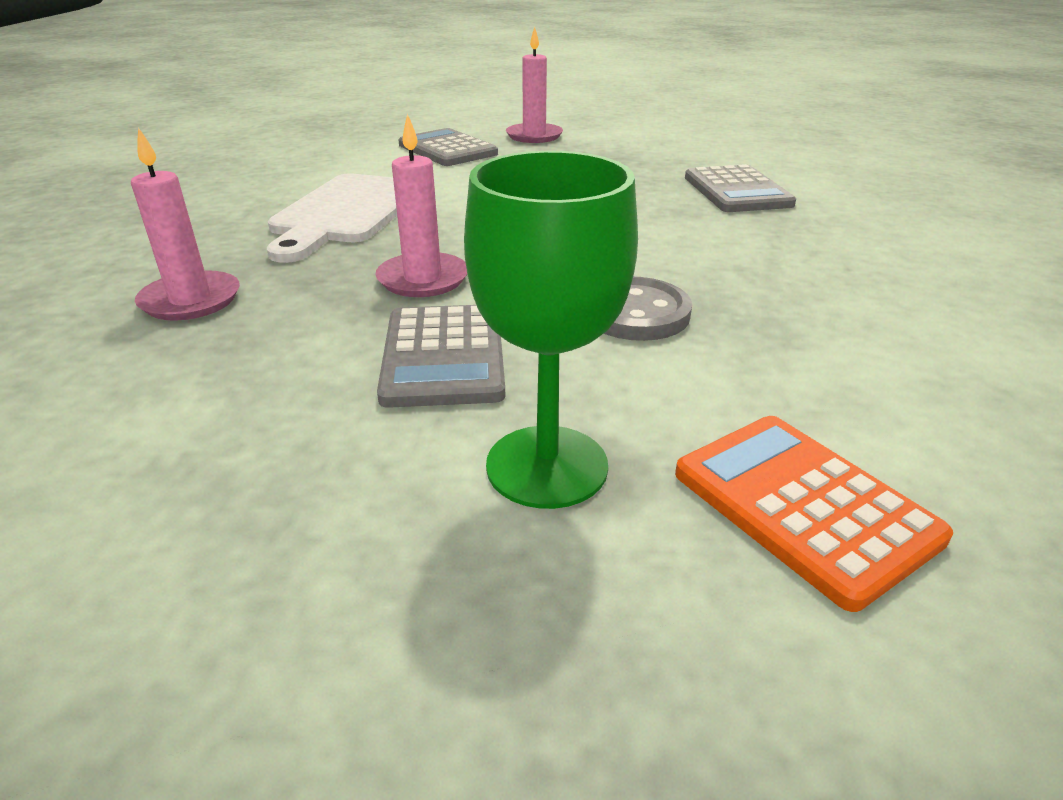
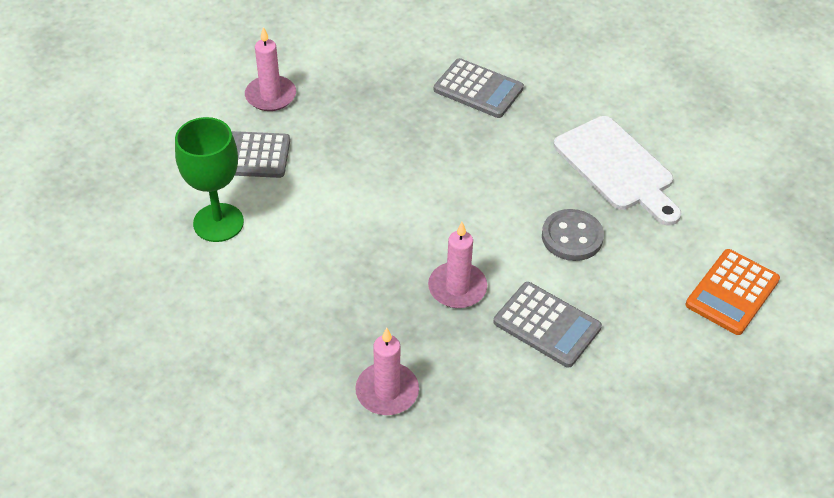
camera: 50 degrees left, 15 degrees up
(346, 213) = (319, 269): white cutting board -> white cutting board (617, 168)
(547, 466) = (655, 342): green goblet -> green goblet (218, 223)
(803, 505) = (732, 292): orange calculator -> orange calculator turned 60 degrees counterclockwise

